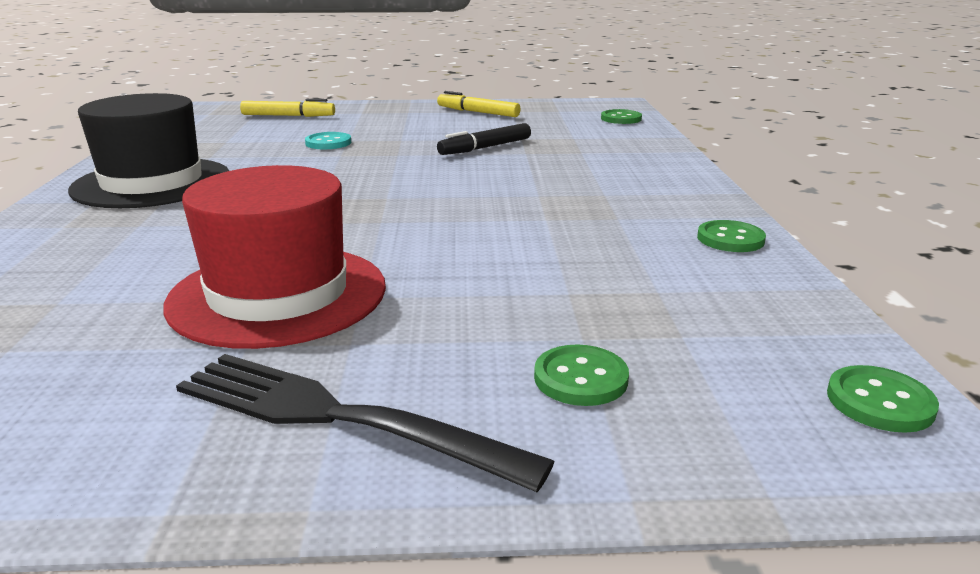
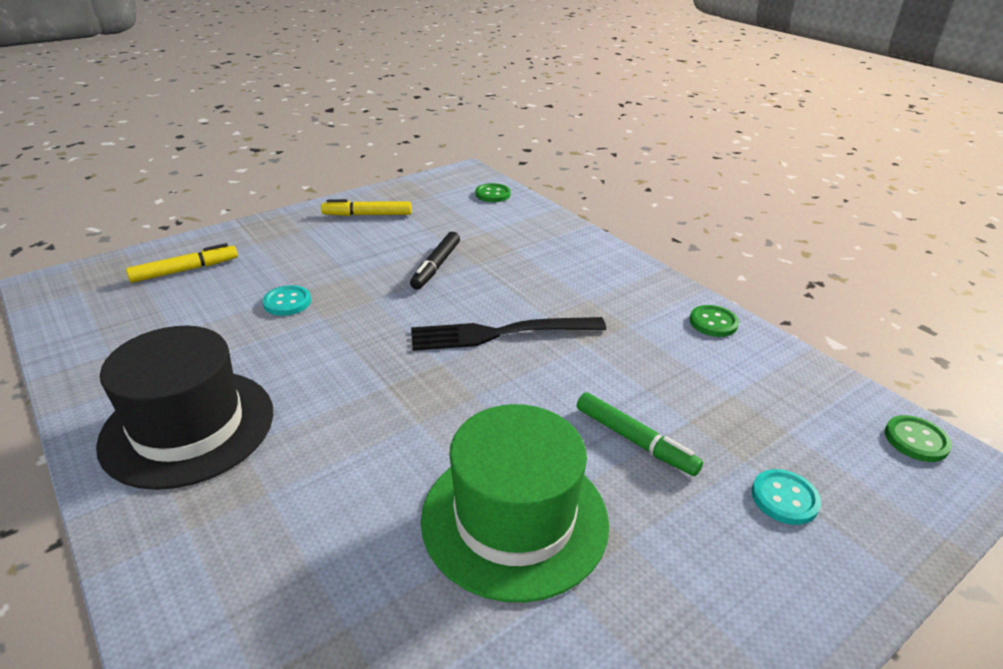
camera: 35 degrees left, 10 degrees up
(278, 294) = (514, 518): red hat -> green hat
(340, 418) = (711, 613): black fork -> black fork (500, 334)
(480, 287) = (635, 440): none -> green marker
(580, 378) = (784, 498): green button -> turquoise button

